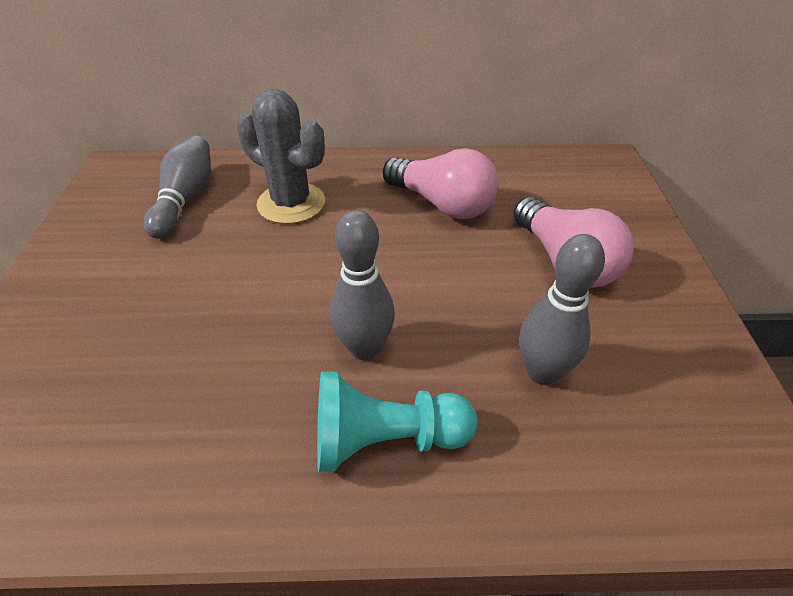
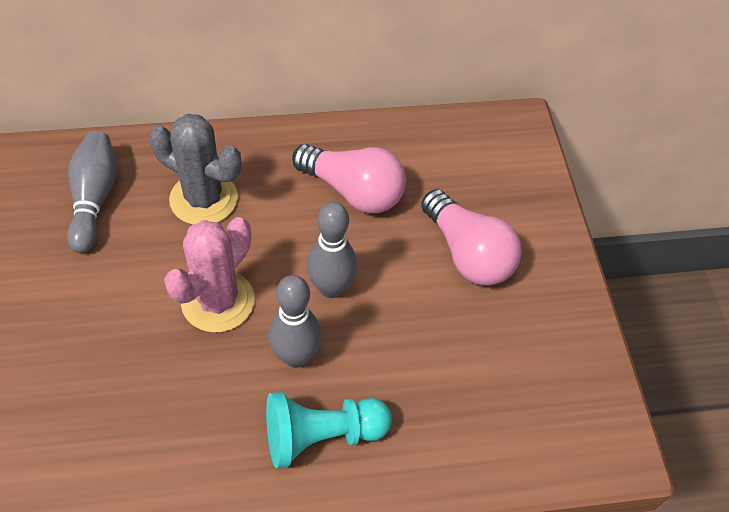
camera: 10 degrees left, 10 degrees up
(287, 289) = (218, 301): none -> pink cactus
(542, 372) = (444, 367): grey bowling pin -> grey bowling pin (331, 288)

